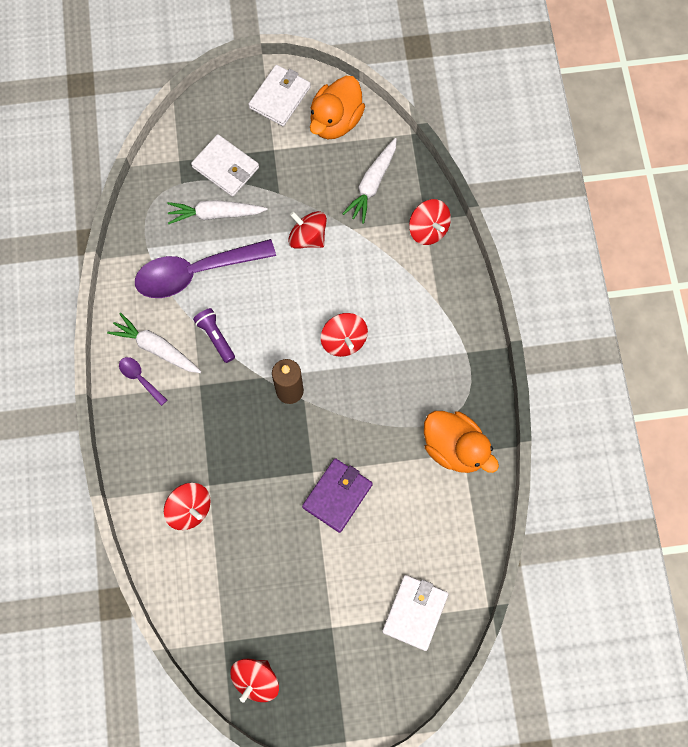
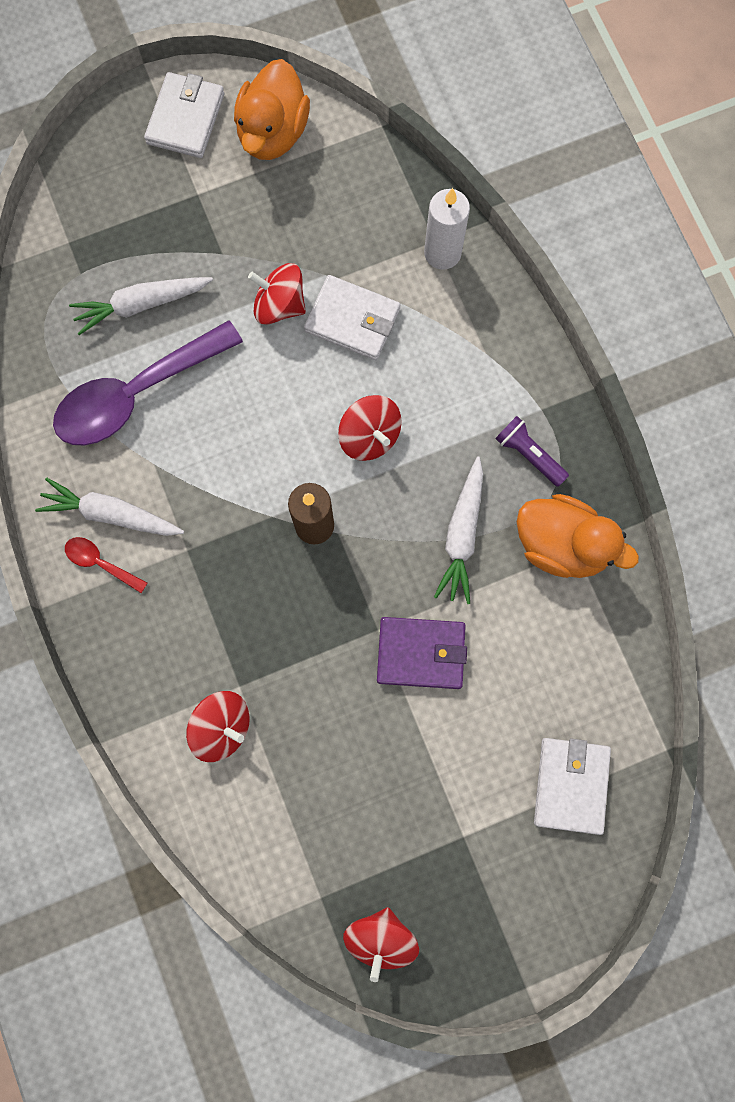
camera: 15 degrees left, 5 degrees up
(140, 378) = (100, 563): purple spoon -> red spoon
(215, 337) = (190, 477): purple flashlight -> purple flashlight (528, 455)
(225, 167) = (137, 235): white wallet -> white wallet (352, 320)
(337, 496) = (421, 653): purple wallet -> purple wallet turned 75 degrees clockwise
(372, 184) = (348, 209): white carrot -> white carrot (462, 535)
(428, 229) = (442, 253): red spinning top -> white candle

